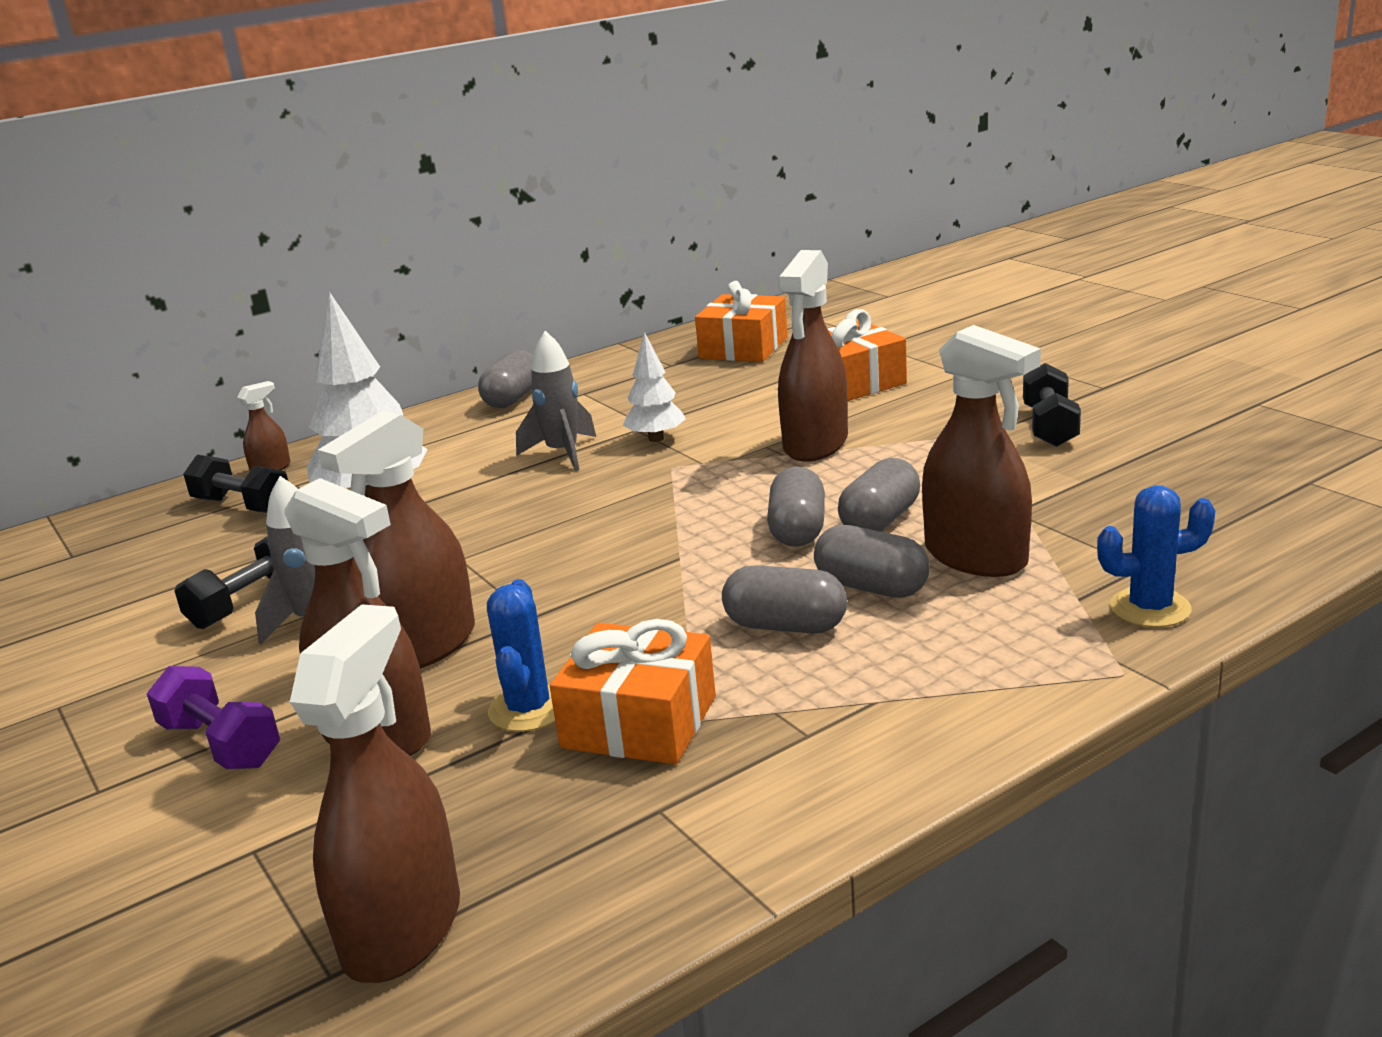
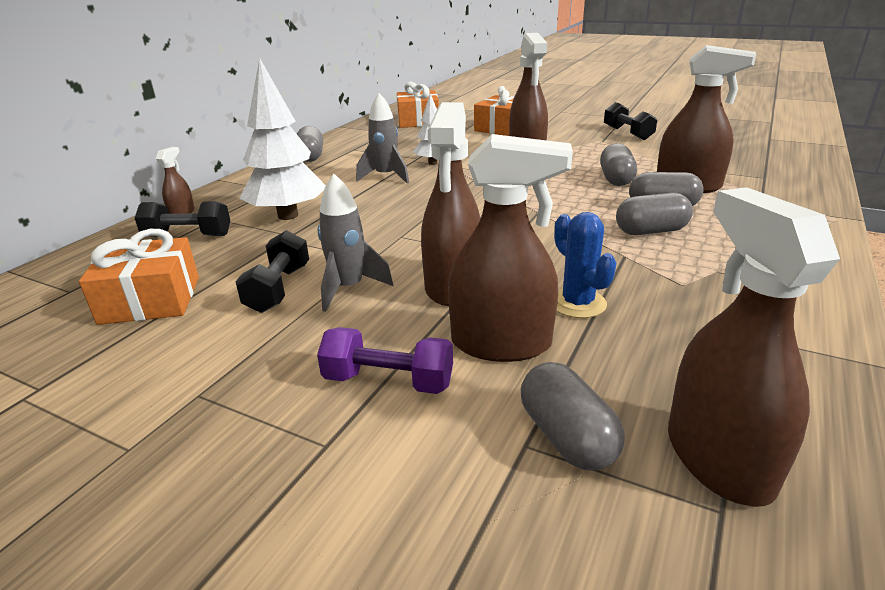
camera: 30 degrees left, 5 degrees up
(639, 722) = (654, 294): orange gift -> orange gift (150, 300)
(797, 530) = (582, 190): grey capsule -> grey capsule (567, 437)
(1150, 608) = (798, 192): blue cactus -> none

